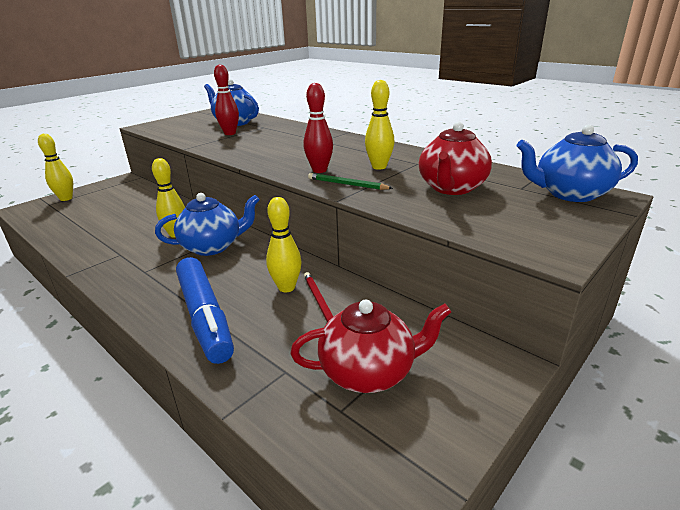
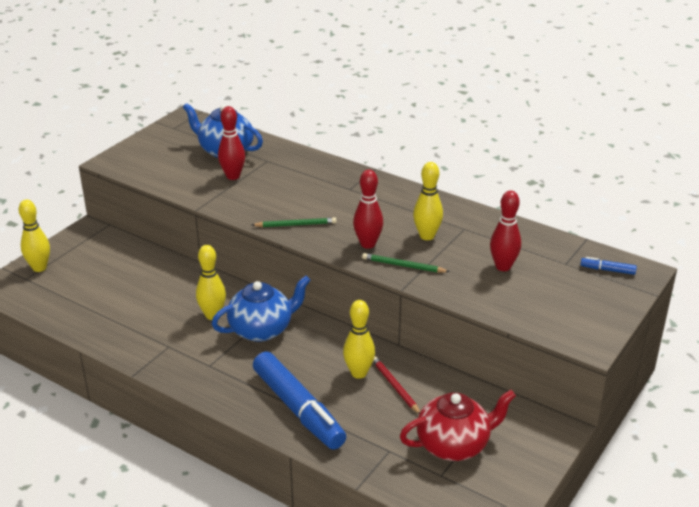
camera: 10 degrees left, 5 degrees up
(261, 158) = (295, 225): none -> green pencil
(451, 188) = (503, 267): red teapot -> red bowling pin
(570, 194) = (607, 270): blue teapot -> blue marker

